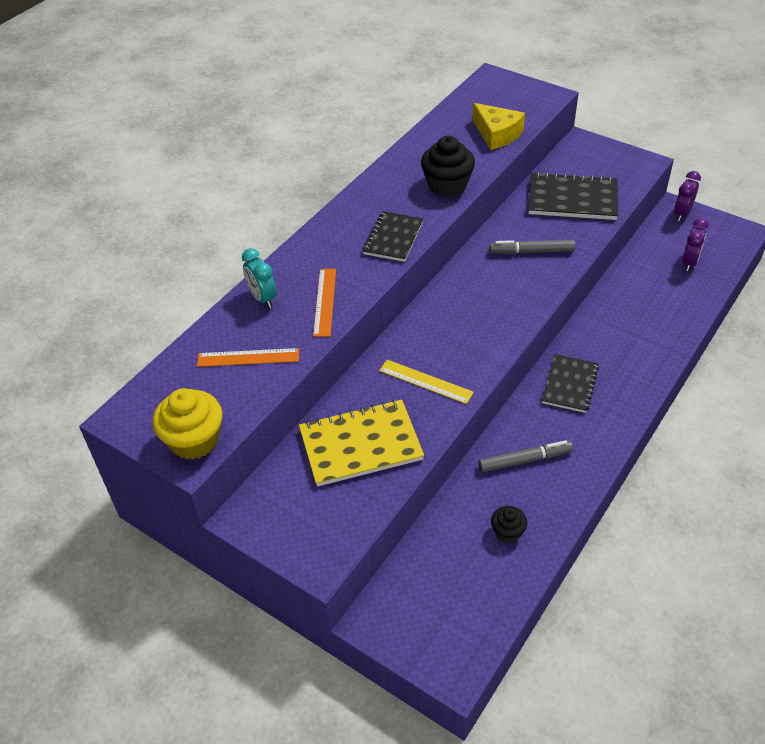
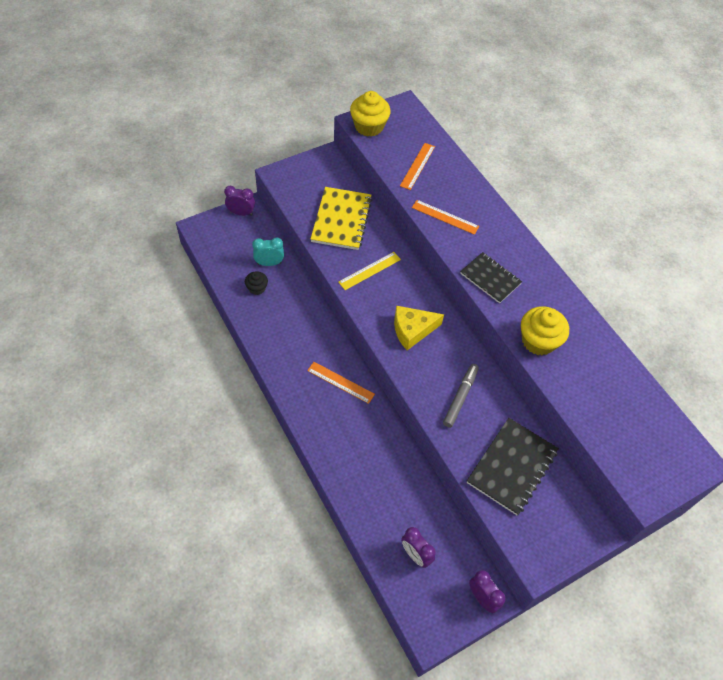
camera: 110 degrees right, 10 degrees up
(262, 298) = (467, 189): turquoise clock -> turquoise clock (269, 263)
(388, 627) = (241, 213): none -> purple clock
(447, 185) = (538, 341): black cupcake -> yellow cupcake
(497, 134) = (596, 413): yellow cheese -> yellow cheese (412, 330)
(525, 460) = (298, 323): grey marker -> none
(569, 385) = (340, 382): black notebook -> orange ruler

